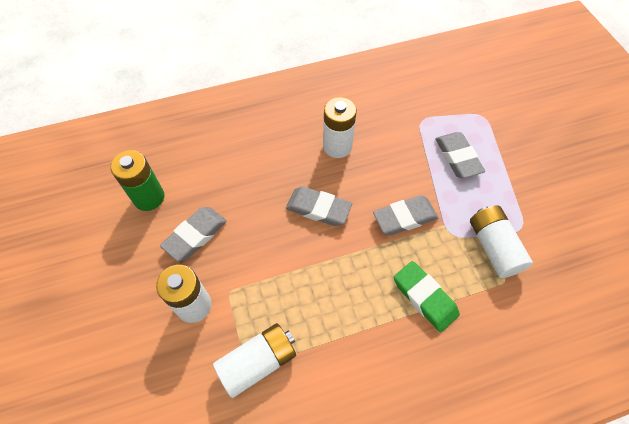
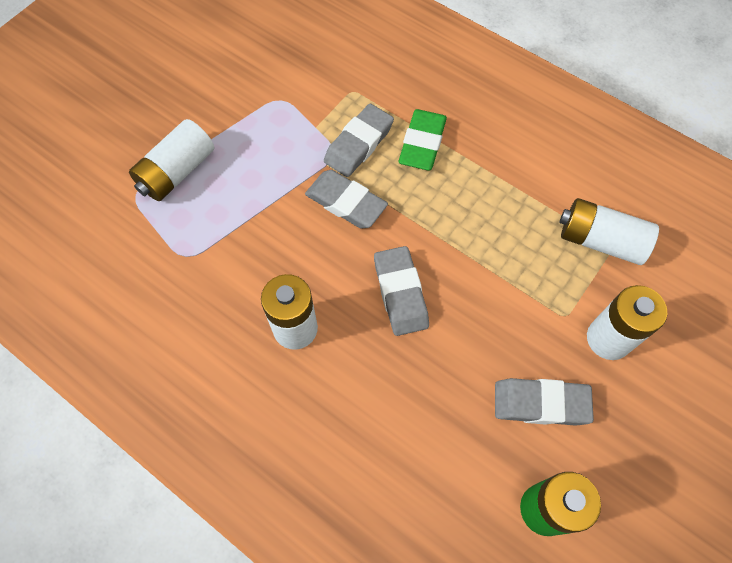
camera: 125 degrees left, 5 degrees up
(457, 157) = (223, 191): grey eraser -> grey eraser (359, 144)
(493, 247) = (322, 113): white battery -> white battery (177, 172)

